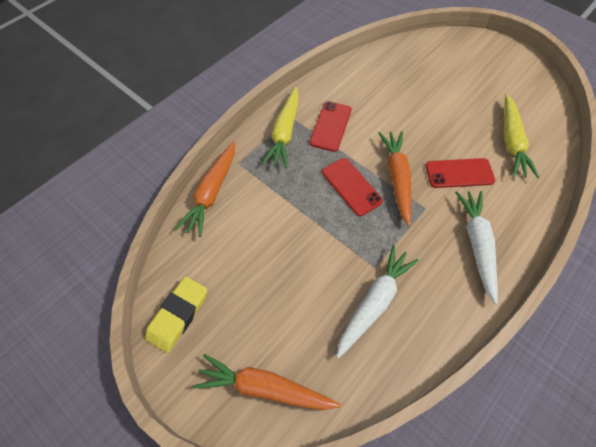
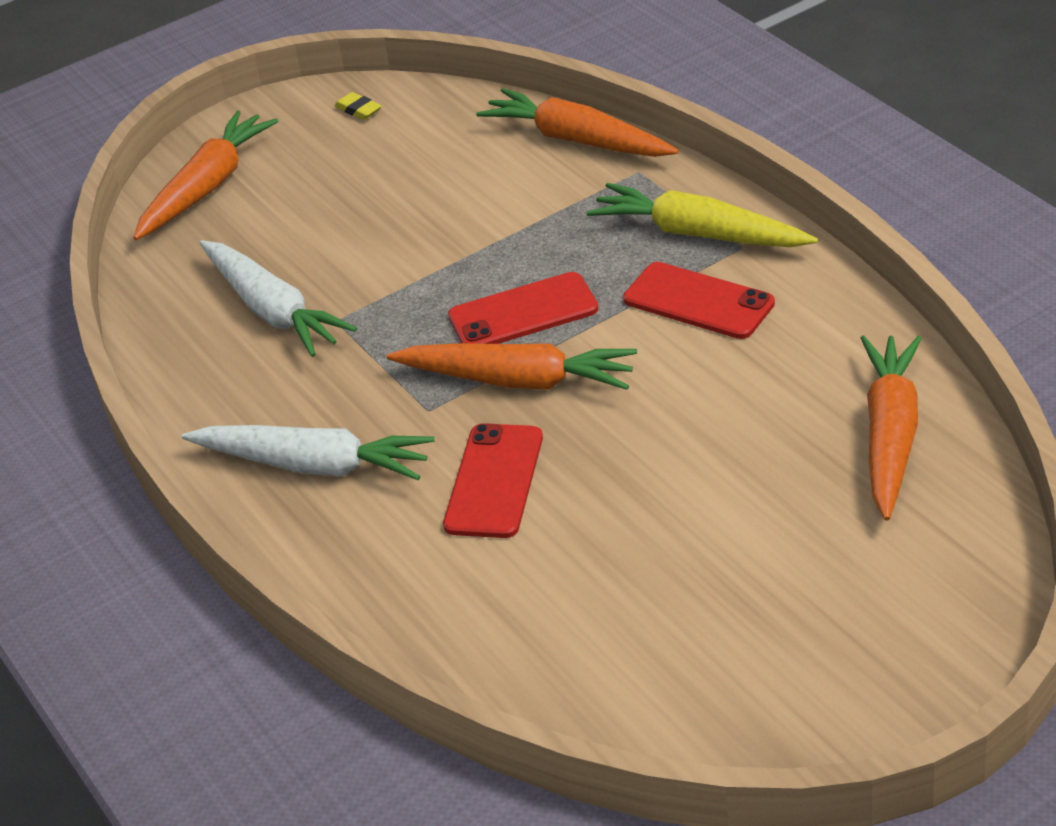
camera: 110 degrees right, 20 degrees down
(178, 315) = (358, 110): yellow eraser -> yellow eraser, size x0.46
(393, 64) = (890, 436): none -> orange carrot
(511, 141) = (553, 600): yellow carrot -> none

